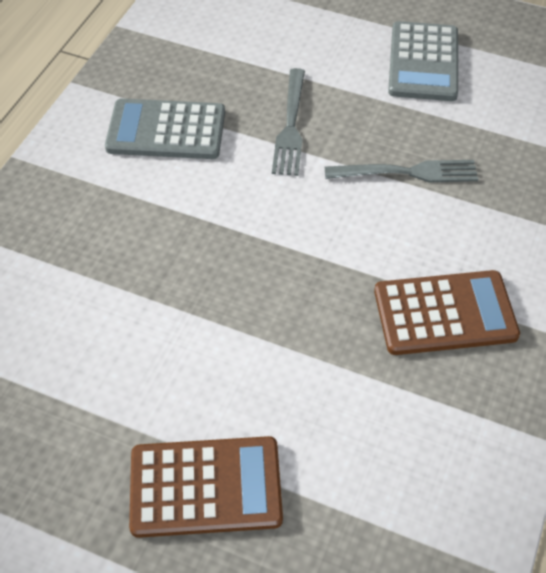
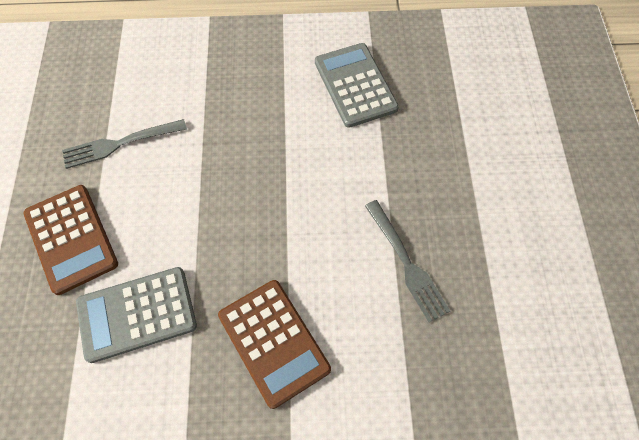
camera: 65 degrees right, 10 degrees up
(291, 126) = (408, 161): grey fork -> grey fork (120, 144)
(423, 62) = (546, 230): grey calculator -> grey calculator (137, 314)

